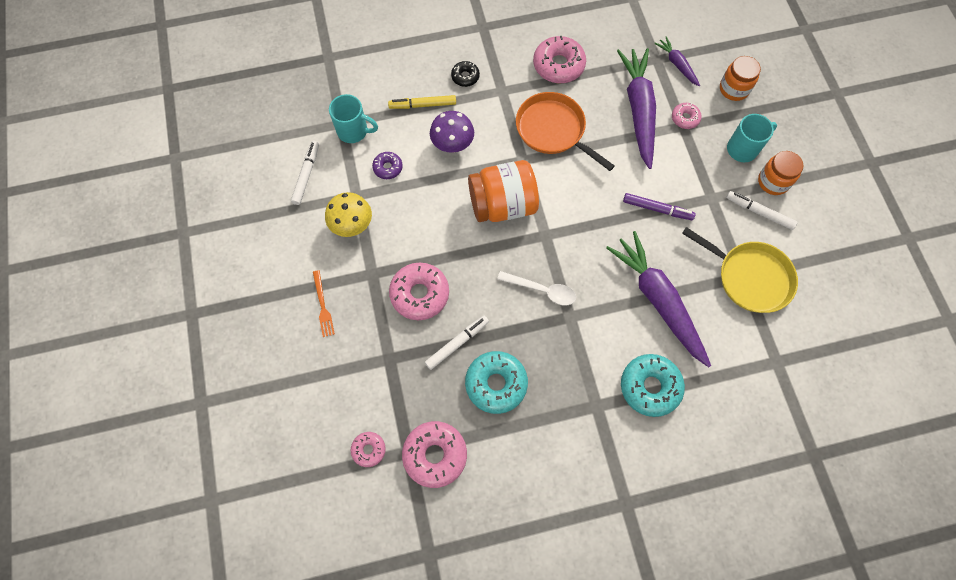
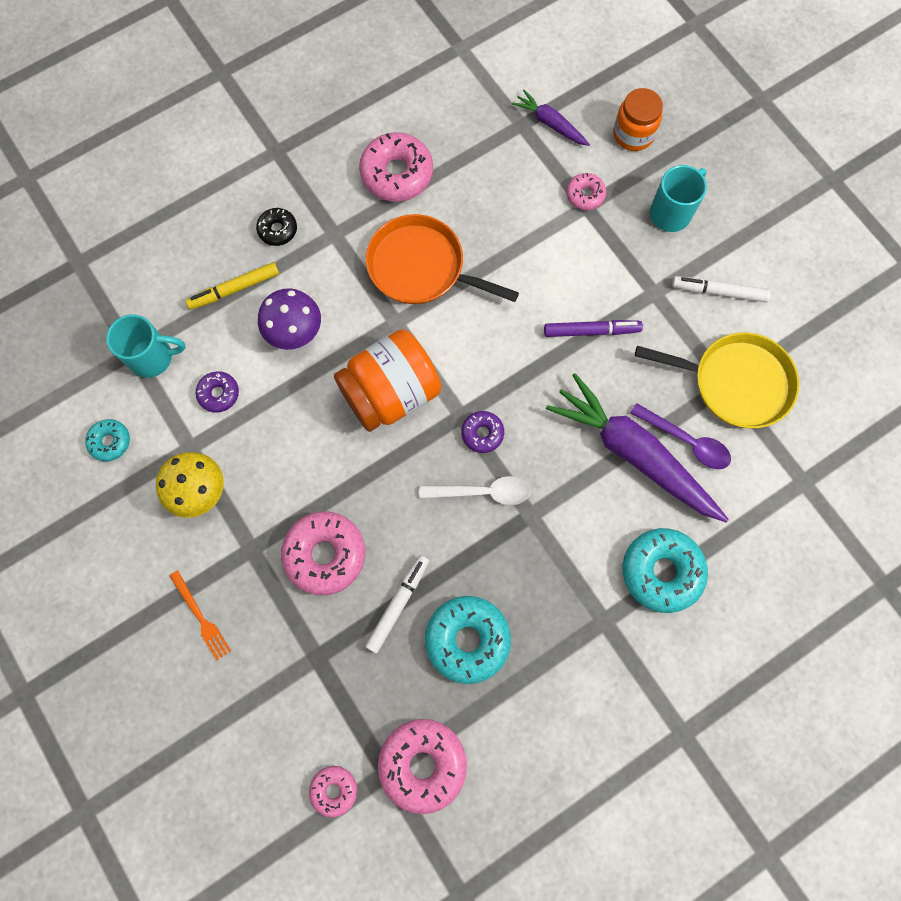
camera: 20 degrees left, 5 degrees up
(306, 175) = (110, 442): white marker -> turquoise donut
(556, 251) = (482, 433): none -> purple donut
(638, 110) = (522, 203): purple carrot -> none
(699, 305) = (686, 441): none -> purple spoon
(773, 182) = (722, 245): orange jar -> none

